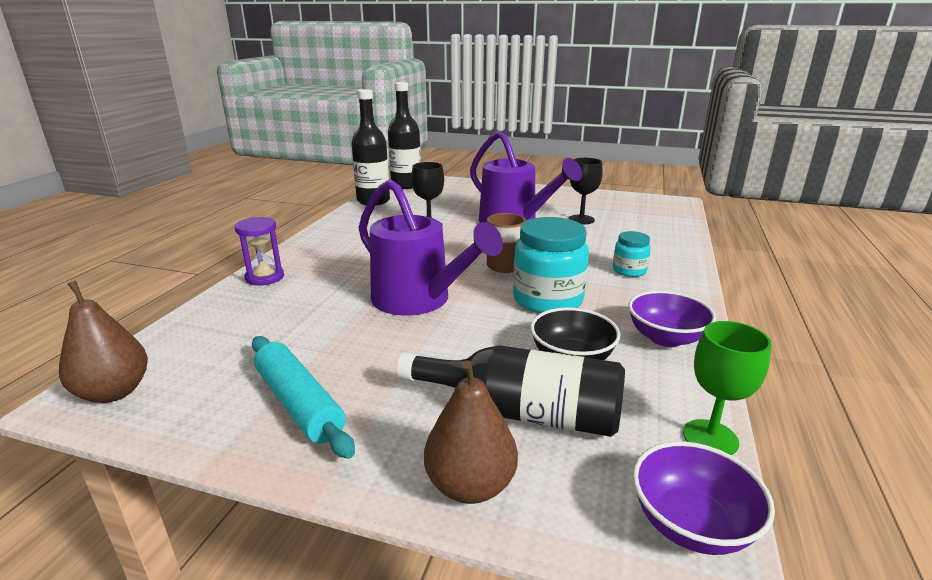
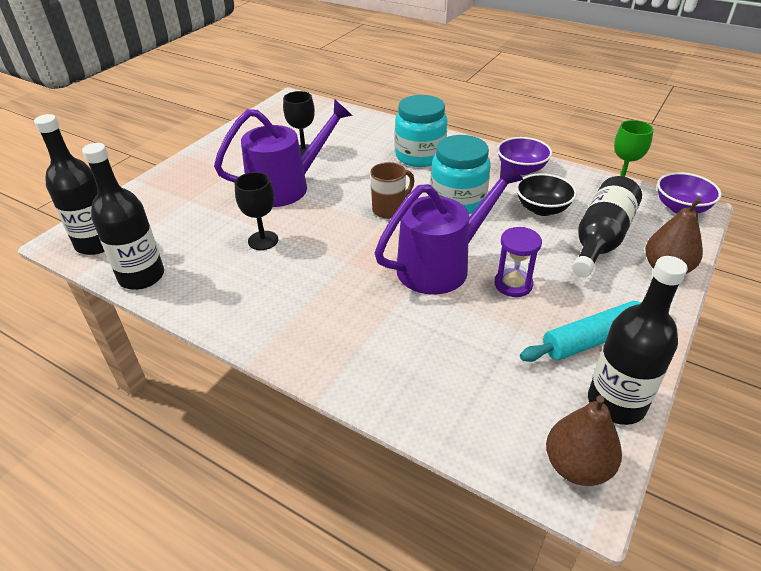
camera: 75 degrees left, 15 degrees up
(189, 420) = (616, 403): none -> black bottle
(265, 277) = (353, 374): purple hourglass -> purple hourglass (513, 284)
(629, 270) = (420, 156): turquoise jar -> turquoise jar, size x1.89

